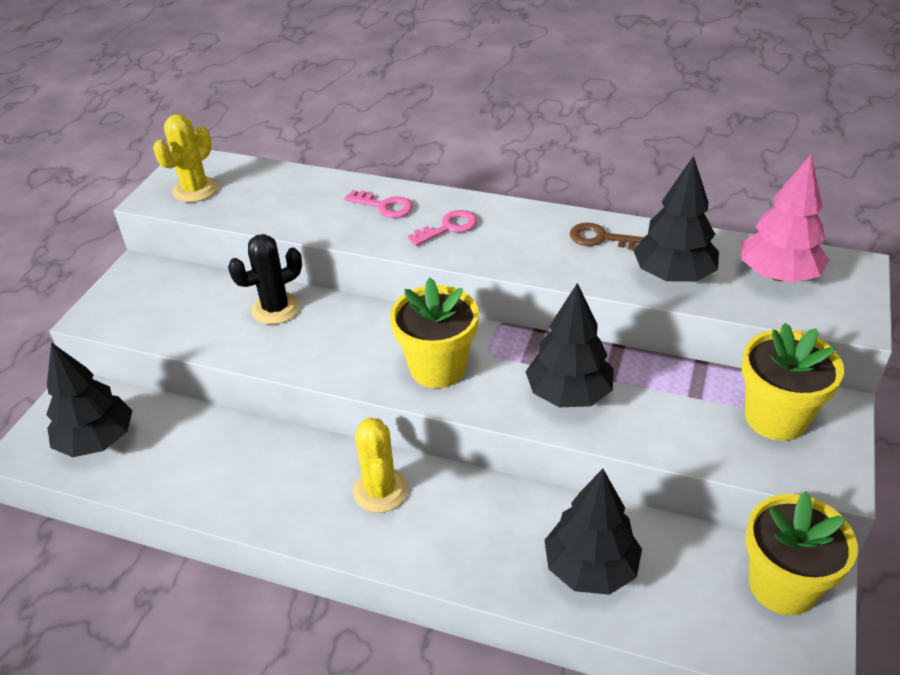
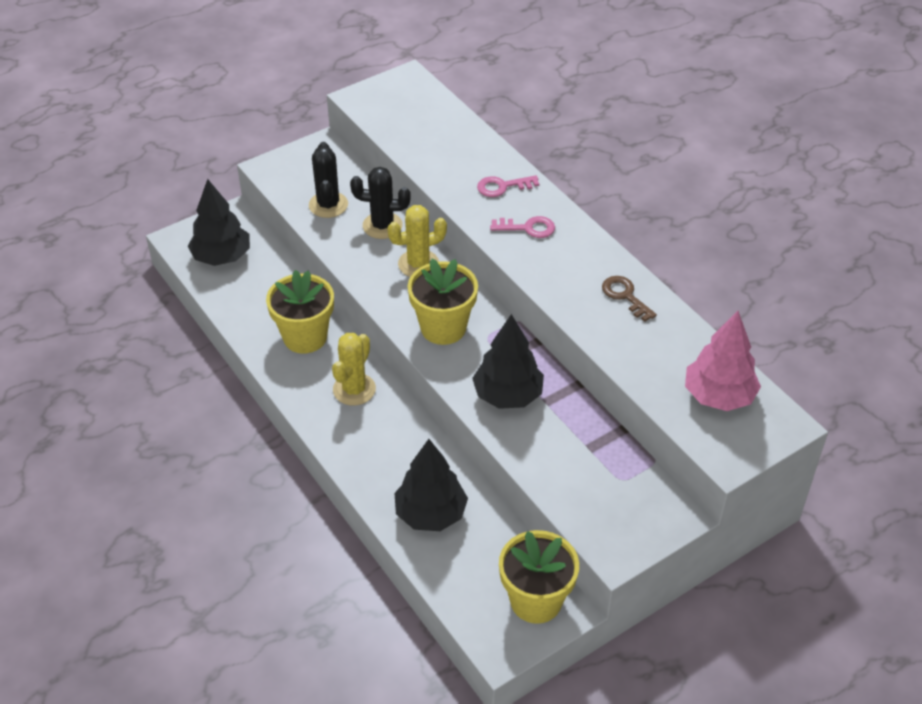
camera: 35 degrees right, 5 degrees up
(195, 190) = (390, 105): yellow cactus -> yellow cactus (418, 264)
(196, 318) = (328, 205): none -> black cactus
(384, 206) = (502, 187): pink key -> pink key turned 105 degrees clockwise
(673, 275) = (642, 352): black tree -> none
(775, 417) = (626, 494): yellow flower pot -> yellow flower pot (305, 337)

